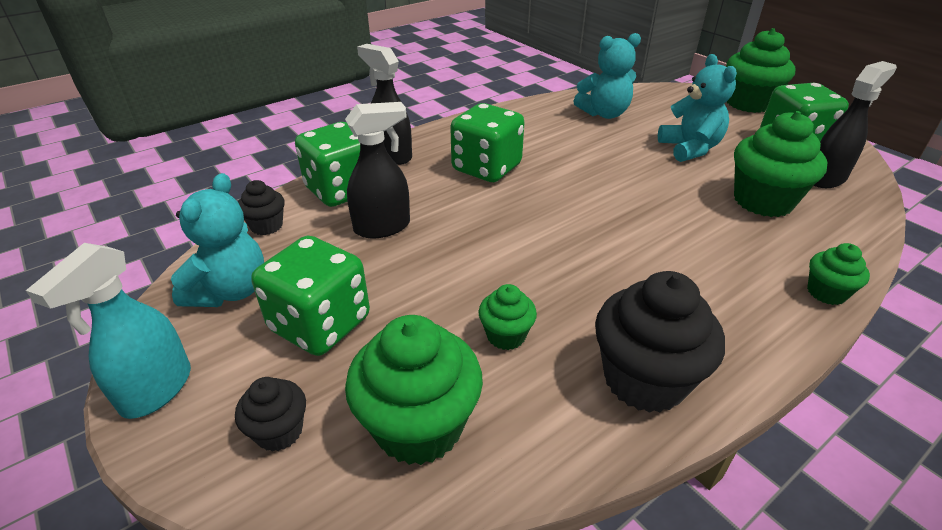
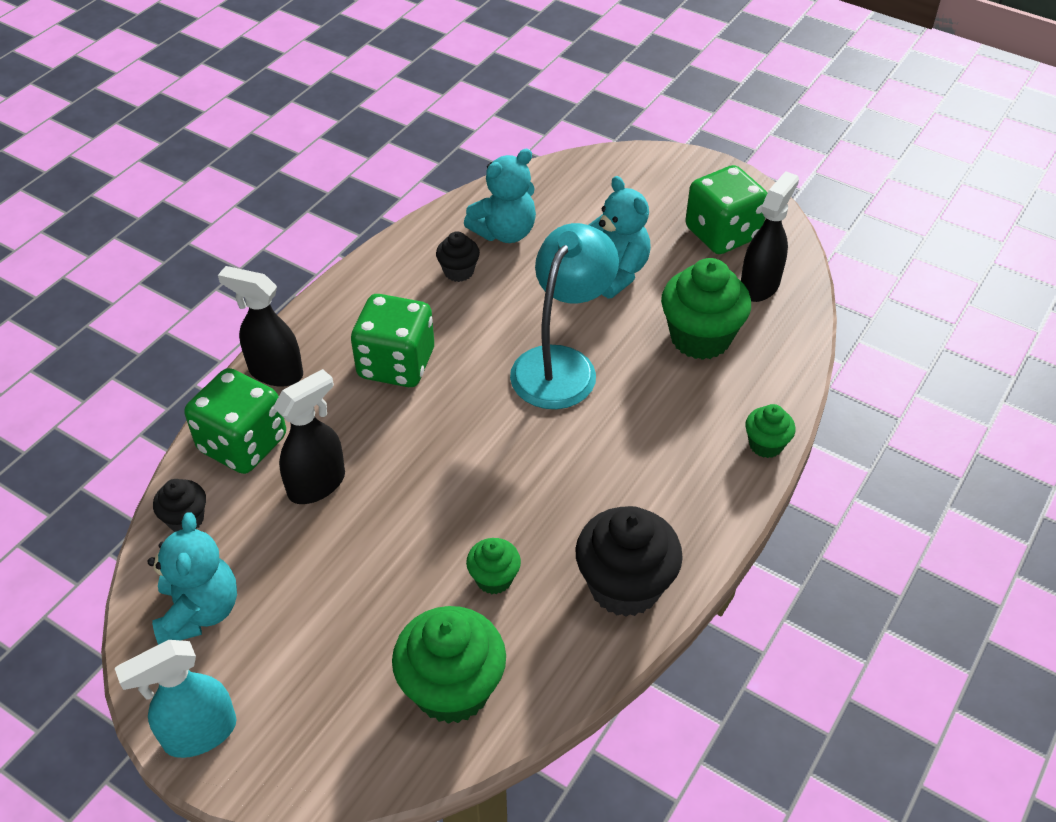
camera: 20 degrees left, 10 degrees up
(156, 390) = (199, 733): turquoise spray bottle -> turquoise spray bottle turned 60 degrees clockwise
(279, 431) = (336, 732): black cupcake -> black cupcake (458, 271)
(320, 324) = (314, 620): green dice -> none
(627, 194) = (561, 364): none -> turquoise lamp
(748, 103) = (668, 172): green cupcake -> none

